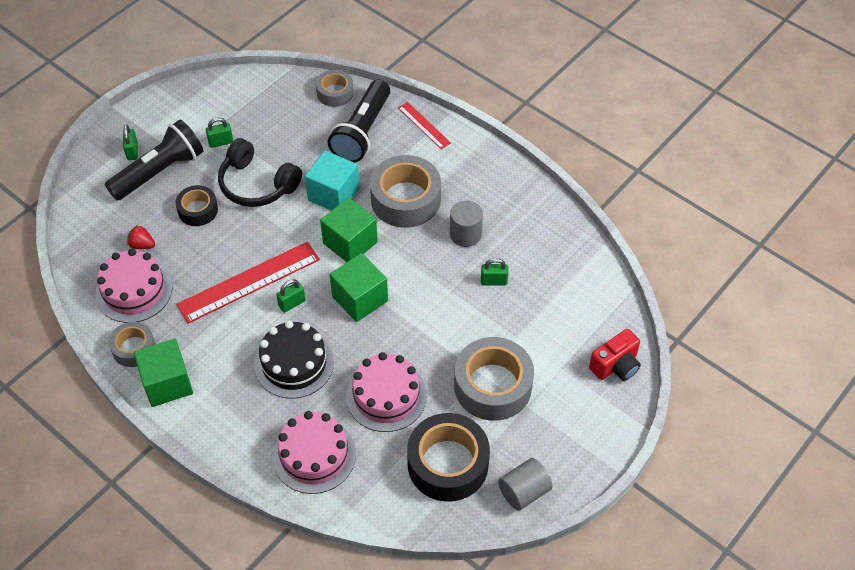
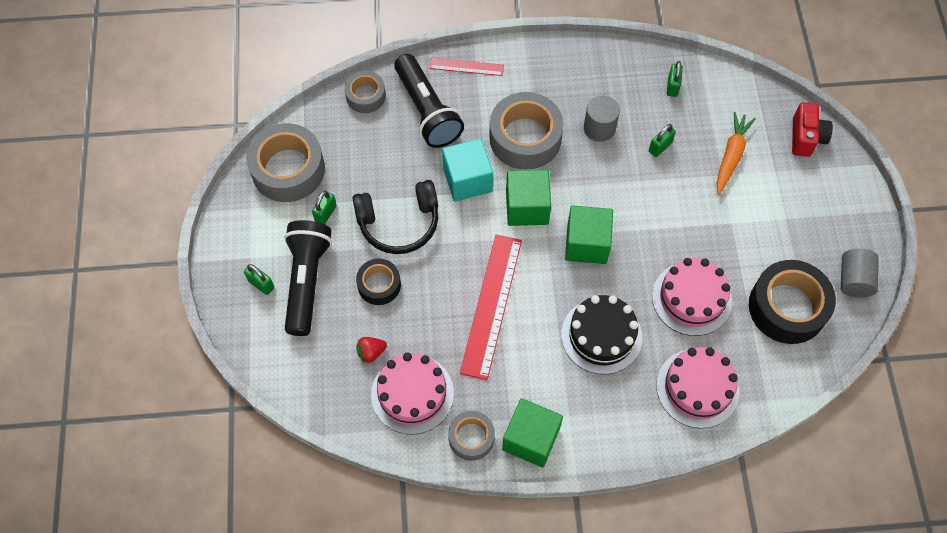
camera: 45 degrees left, 10 degrees up
(292, 303) = (543, 292): green padlock -> green padlock (672, 86)
(493, 386) = (749, 224): grey tape -> grey tape (288, 169)
(539, 330) = (731, 156): none -> orange carrot

